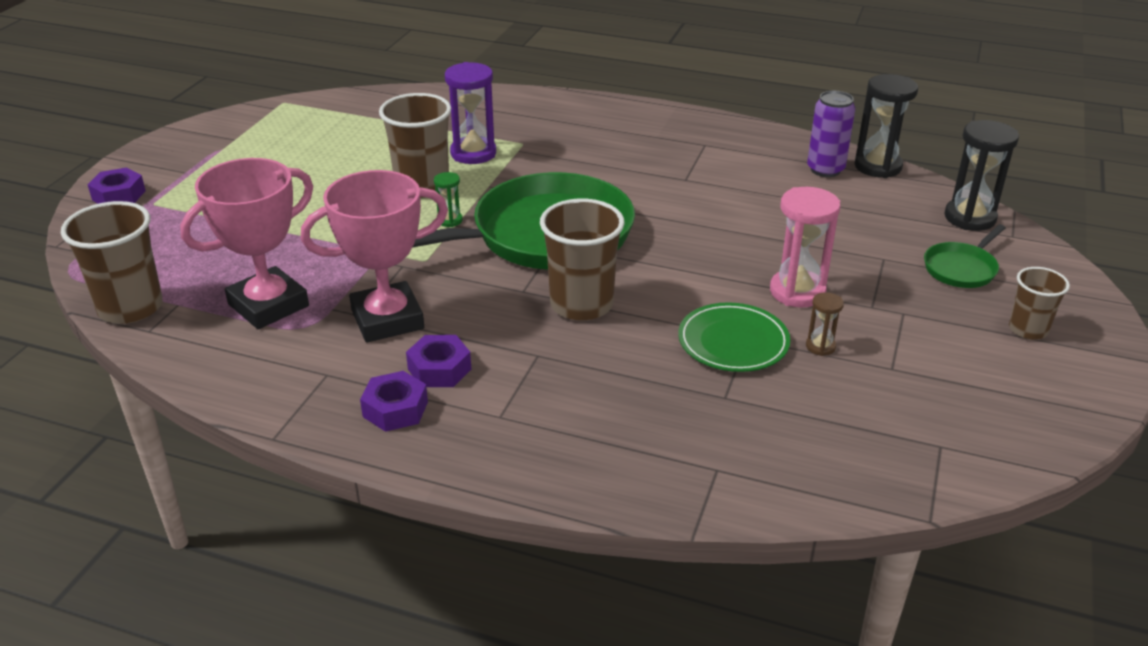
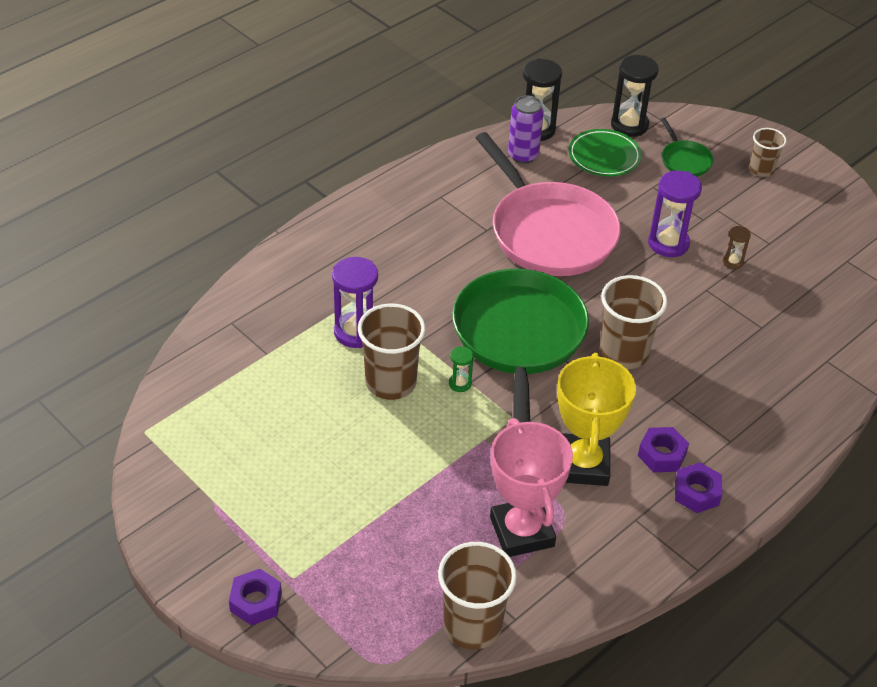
camera: 65 degrees left, 10 degrees up
(387, 319) = (583, 465): pink trophy -> yellow trophy
(723, 213) = (549, 232): none -> pink pan
(733, 342) = (708, 298): green plate -> green plate (604, 156)
(797, 292) = (668, 243): pink hourglass -> purple hourglass

